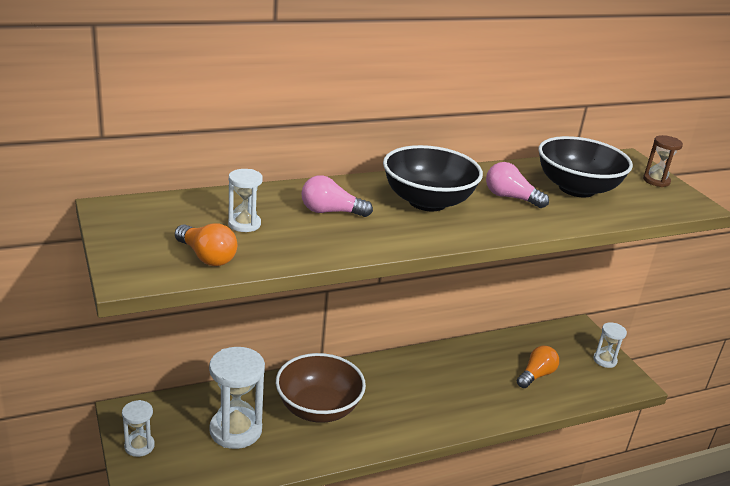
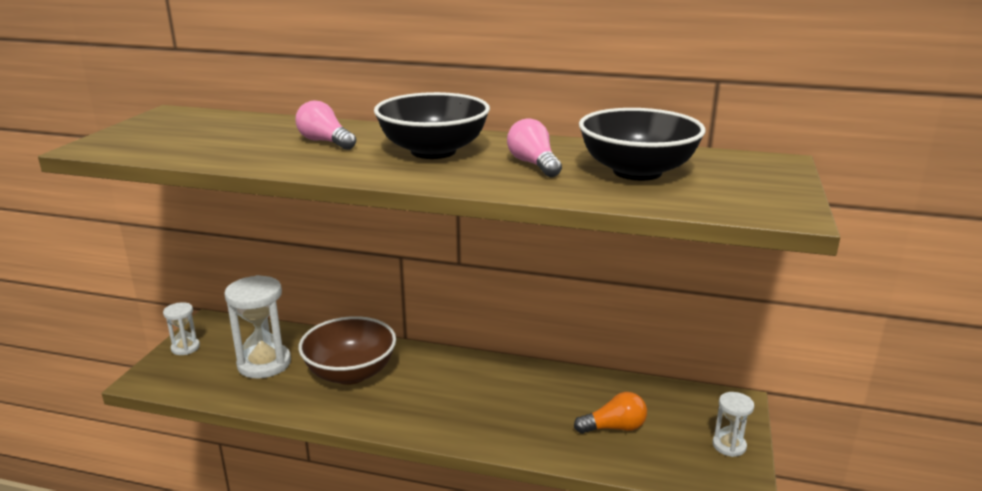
camera: 40 degrees right, 5 degrees down
(207, 257) = (163, 148): orange light bulb -> none
(244, 224) = (237, 136): white hourglass -> none
(656, 181) = (775, 185): brown hourglass -> none

